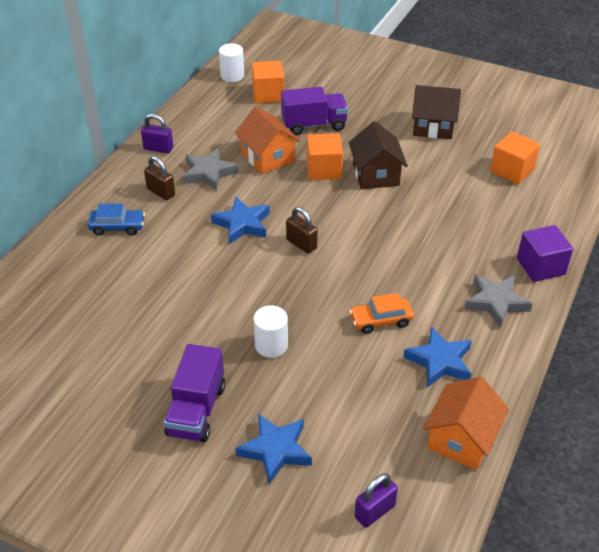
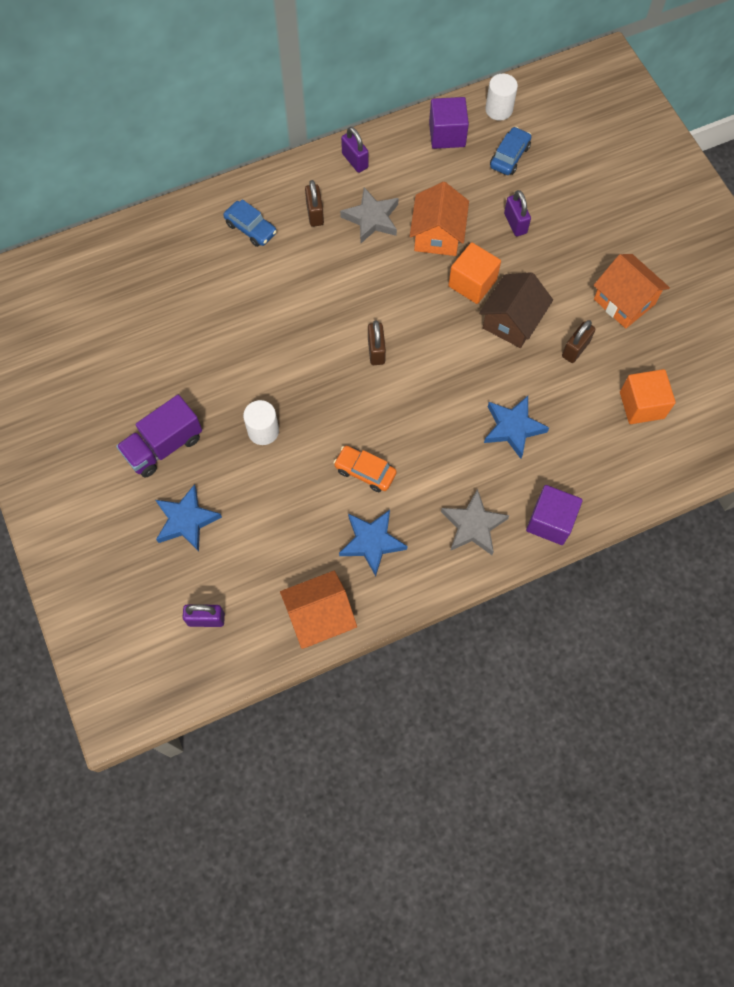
camera: 40 degrees right, 25 degrees up
(211, 104) = (447, 134): none -> purple cube
(242, 224) = (349, 295): blue star -> blue star (513, 428)
(268, 94) = (509, 156): orange cube -> blue car
(314, 125) = (515, 223): purple truck -> purple padlock
(433, 127) = (624, 301): brown house -> orange house
(435, 166) = (575, 349): none -> brown padlock

